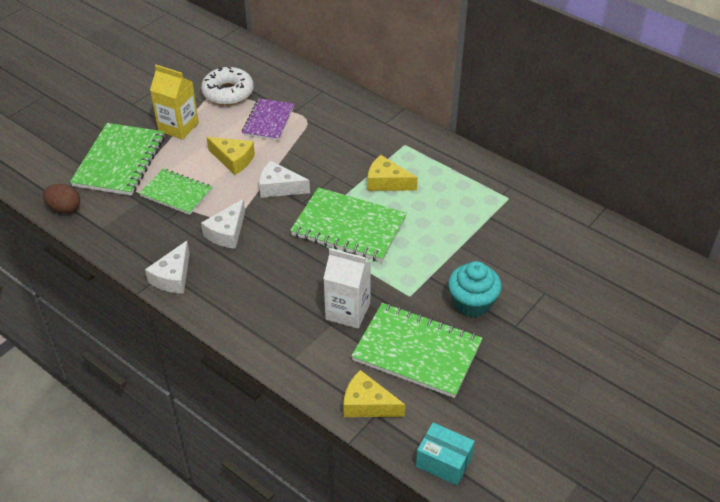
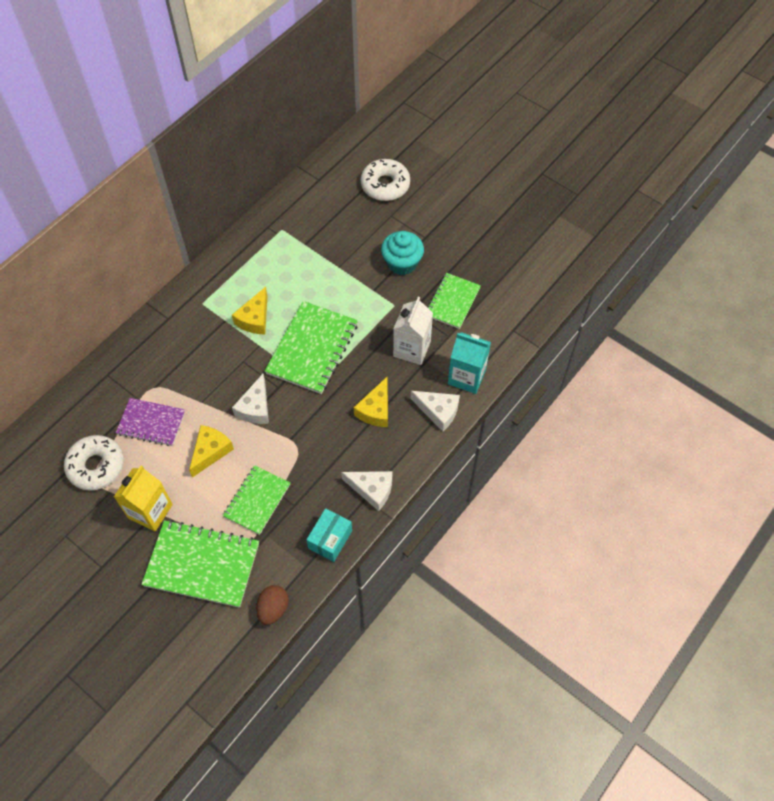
camera: 90 degrees left, 15 degrees up
(227, 232) = (315, 448): white cheese -> white cheese (438, 411)
(307, 362) = (466, 377): none -> turquoise carton
(367, 404) = (504, 335): yellow cheese -> yellow cheese (376, 410)
(417, 352) = (452, 302): green notebook -> green notebook, size x0.63
(443, 462) = (550, 289): turquoise box -> turquoise box (330, 539)
(593, 287) = (385, 185): none -> white donut

